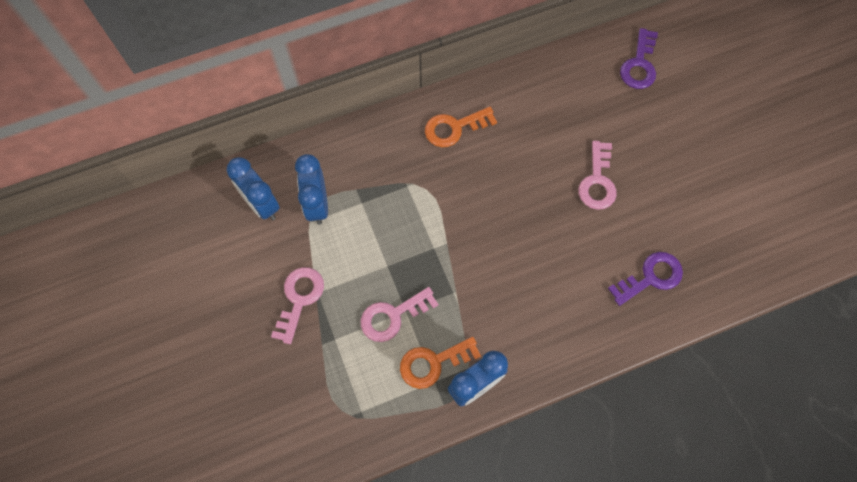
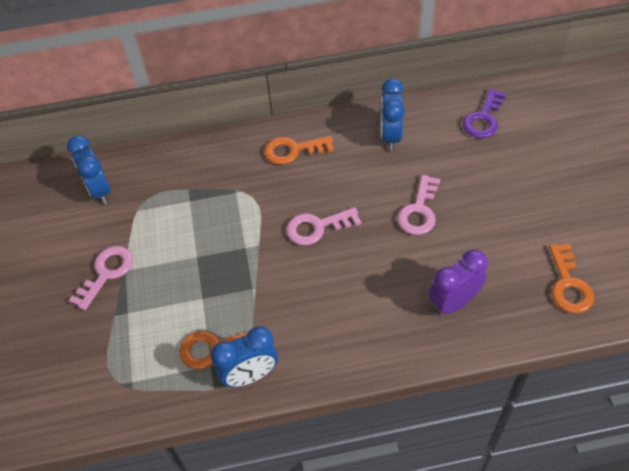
camera: 15 degrees right, 15 degrees down
(317, 204) = (149, 197): blue clock -> blue clock (390, 136)
(393, 316) = (188, 301): pink key -> pink key (317, 227)
(650, 277) = (453, 303): purple key -> purple clock
(753, 241) = (568, 284): none -> orange key

